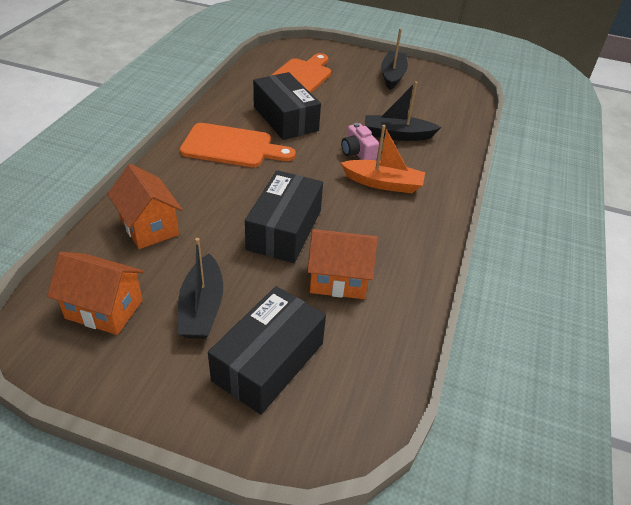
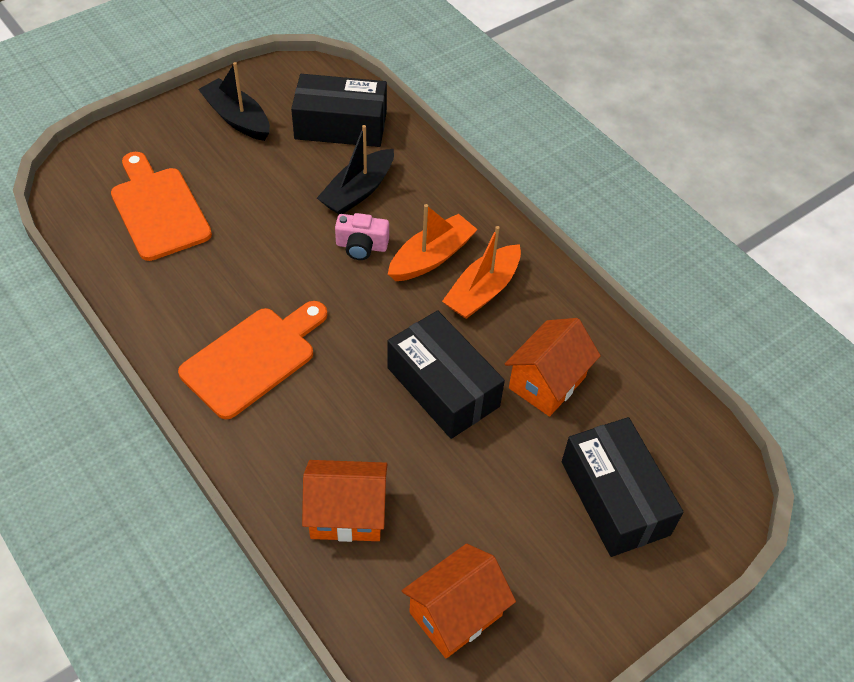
camera: 55 degrees left, 10 degrees up
(202, 307) = (511, 520): black boat -> none
(285, 118) = (238, 274): black box -> black box (341, 125)
(382, 216) = (482, 291): none -> orange boat

